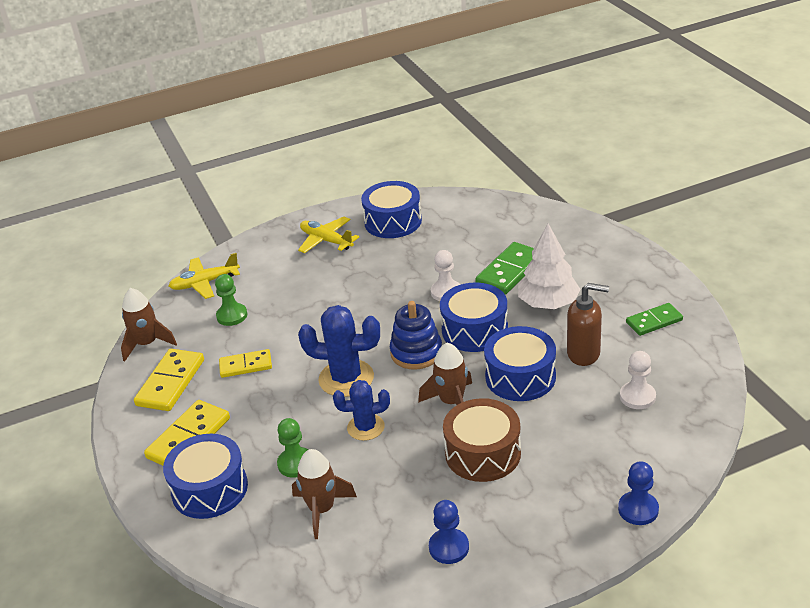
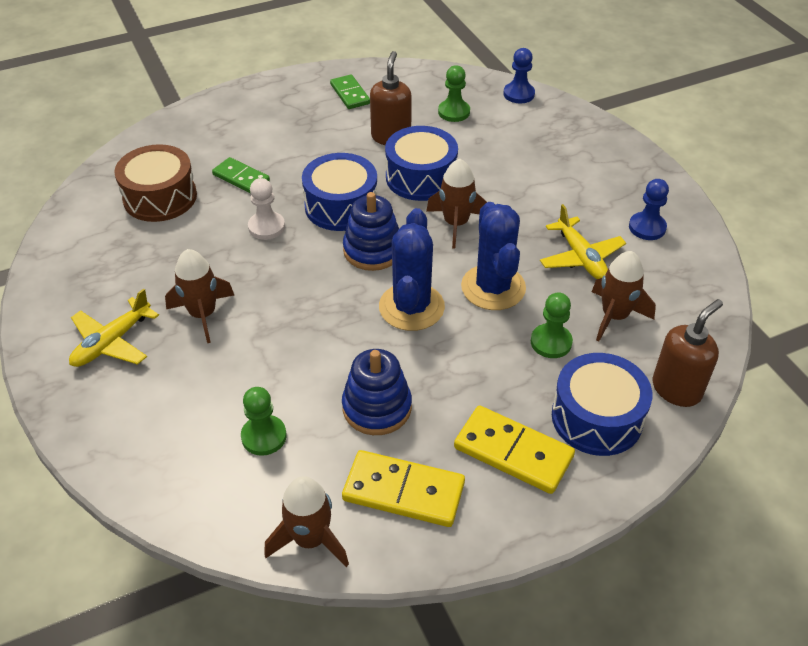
camera: 95 degrees left, 10 degrees up
(204, 283) = (171, 483): yellow plane -> yellow plane (581, 257)
(229, 546) = (676, 389): none -> brown soap dispenser
(245, 365) = (377, 407): yellow domino -> blue stacking toy
(348, 274) = (203, 314): none -> brown rocket
(365, 427) = (493, 287): blue cactus -> blue cactus, size x1.56
(393, 221) = (94, 275): blue drum -> none
(483, 453) = (528, 204): brown drum -> brown drum (160, 197)
(509, 271) = (241, 178): green domino -> green domino, size x0.65
(548, 303) = (307, 154): white tree -> none
(637, 397) = (454, 112): white pawn -> green pawn
(638, 509) = (587, 123): blue pawn -> blue pawn (518, 94)

